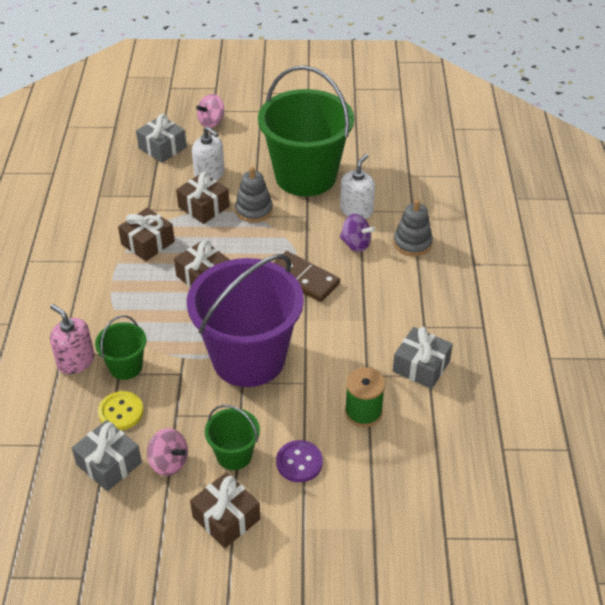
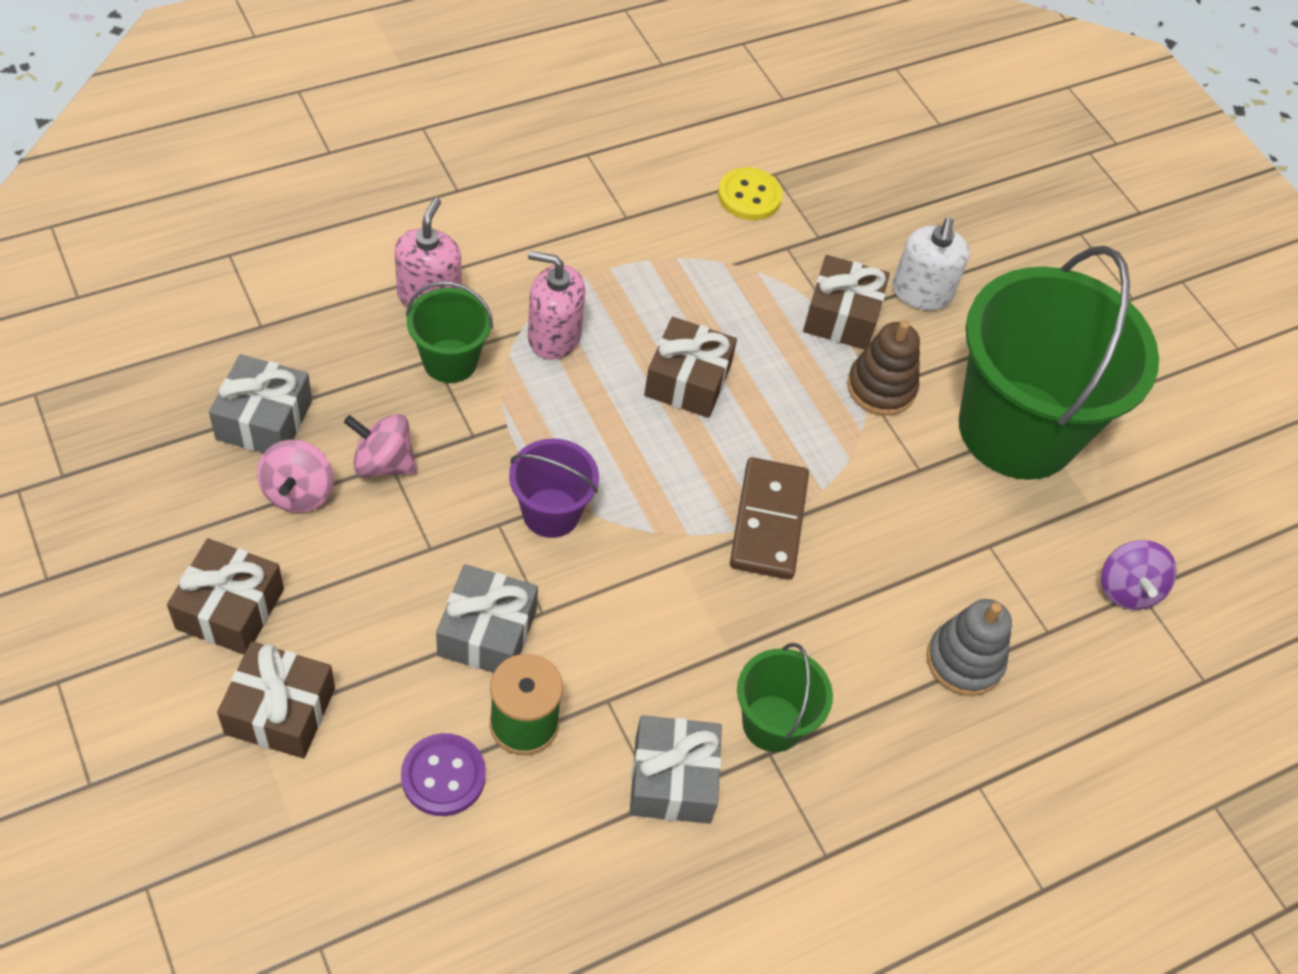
camera: 55 degrees right, 10 degrees up
(121, 412) = (363, 393): yellow button -> yellow button (749, 196)
(140, 318) = (554, 336): none -> pink soap dispenser
(148, 243) = (714, 278): brown gift -> brown gift (280, 711)
(162, 148) = (938, 204): grey gift -> grey gift (487, 632)
(211, 122) = (1050, 242): pink spinning top -> pink spinning top (383, 463)
(234, 455) = (350, 571): green bucket -> green bucket (772, 723)
(248, 358) = (551, 513): purple bucket -> purple bucket, size x0.45
(254, 210) = (881, 387): grey stacking toy -> brown stacking toy
(299, 462) = (377, 667): purple button -> purple button (443, 776)
(355, 244) = (901, 570): purple spinning top -> purple spinning top (1127, 589)
(356, 210) = (987, 540): white soap dispenser -> none

